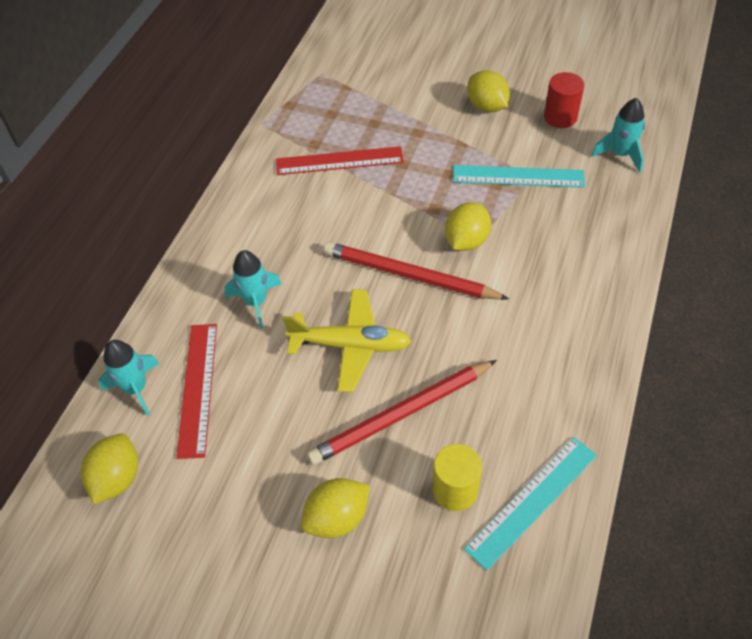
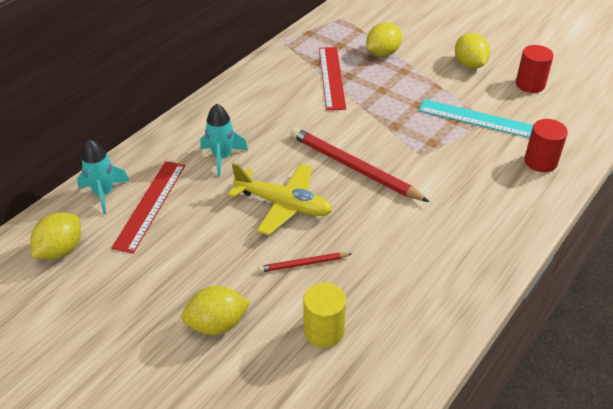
camera: 15 degrees right, 10 degrees down
(339, 161) = (331, 77): red ruler -> red ruler turned 75 degrees clockwise
(402, 414) = (303, 264): red pencil -> red pencil, size x0.50
(466, 241) = (412, 154): yellow lemon -> yellow lemon (382, 53)
(532, 501) = (387, 357): turquoise ruler -> none
(604, 215) = (540, 161): none -> red cylinder
(620, 154) = (572, 121): turquoise rocket -> none

